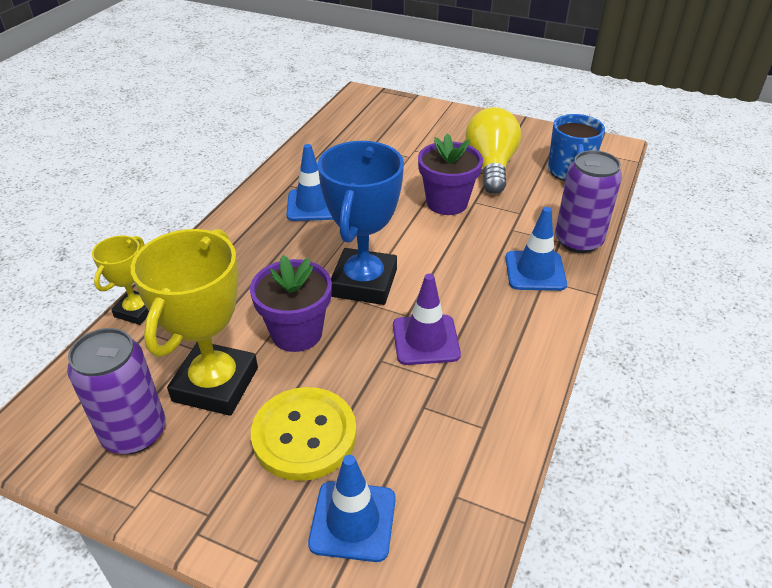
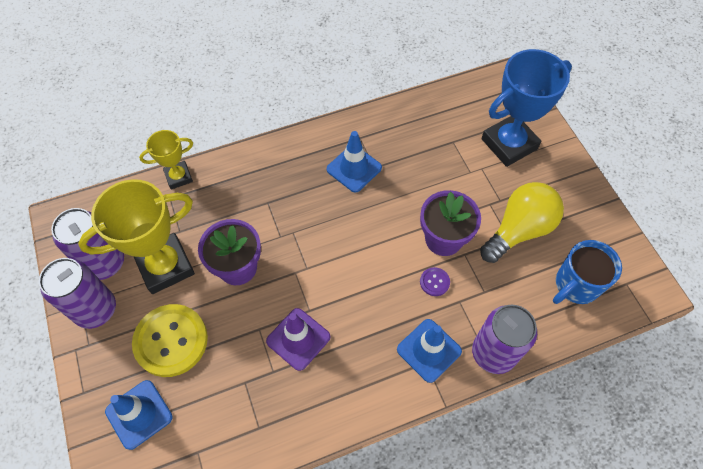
camera: 45 degrees right, 20 degrees up
(177, 478) = (96, 309): none -> purple can
(364, 283) = (313, 262): blue trophy -> blue trophy (509, 144)
(478, 230) = (434, 282): none -> purple button

